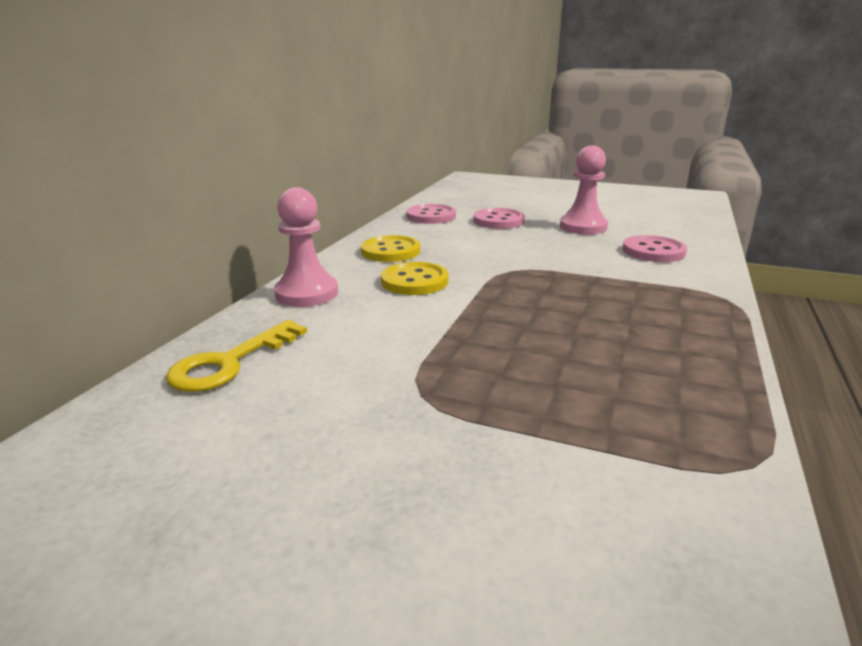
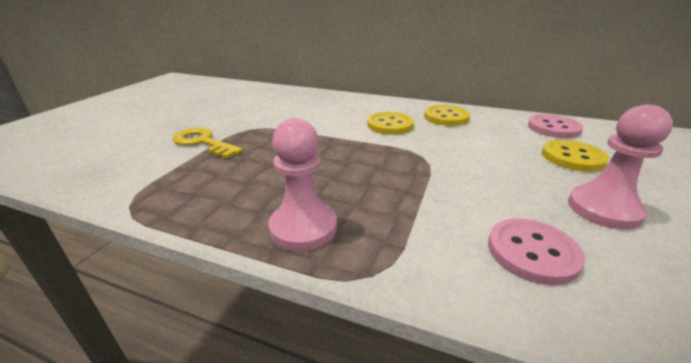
camera: 90 degrees right, 5 degrees up
(230, 363) = (293, 97): yellow key -> yellow key (203, 142)
(307, 293) = (366, 102): pink pawn -> pink pawn (303, 227)
(498, 221) = (572, 157): pink button -> yellow button

